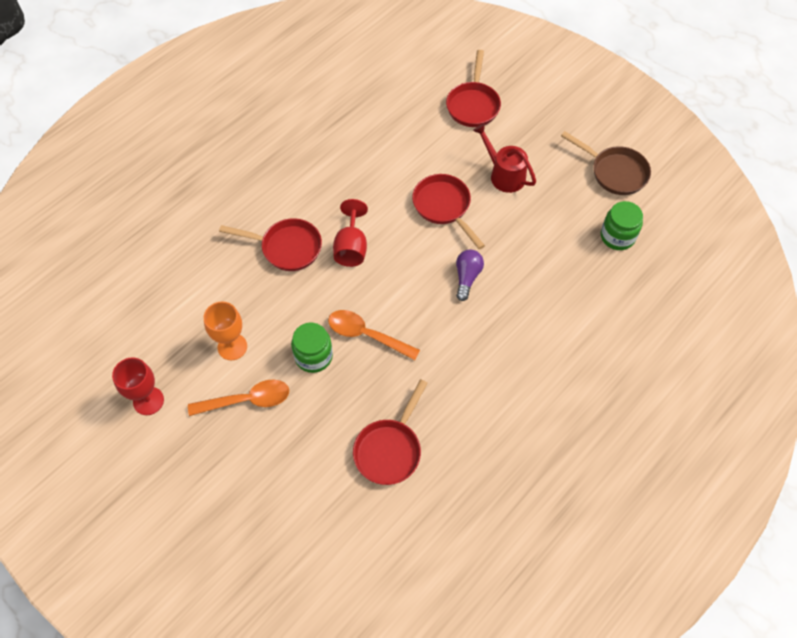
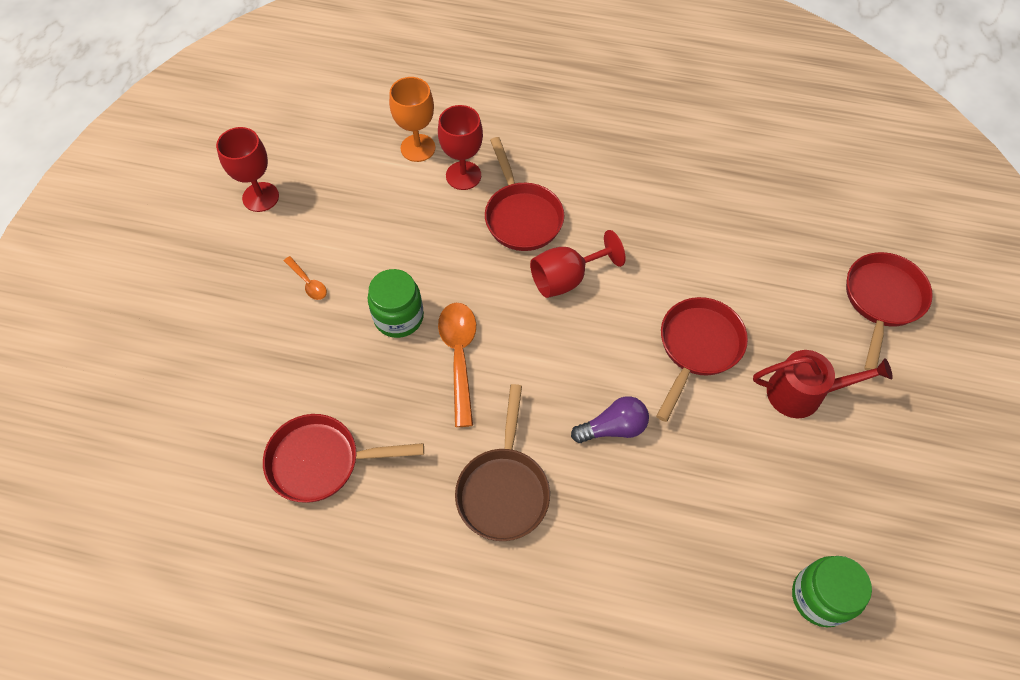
camera: 60 degrees right, 0 degrees up
(228, 264) = (463, 175): none -> red goblet
(232, 347) = (365, 234): orange goblet -> orange goblet (418, 148)
(247, 400) = (308, 283): orange spoon -> orange spoon, size x0.51
(473, 105) = (882, 301): red pan -> red pan turned 135 degrees clockwise
(503, 175) = (803, 393): red watering can -> red watering can turned 75 degrees clockwise
(614, 172) = (928, 540): brown pan -> brown pan (503, 489)

